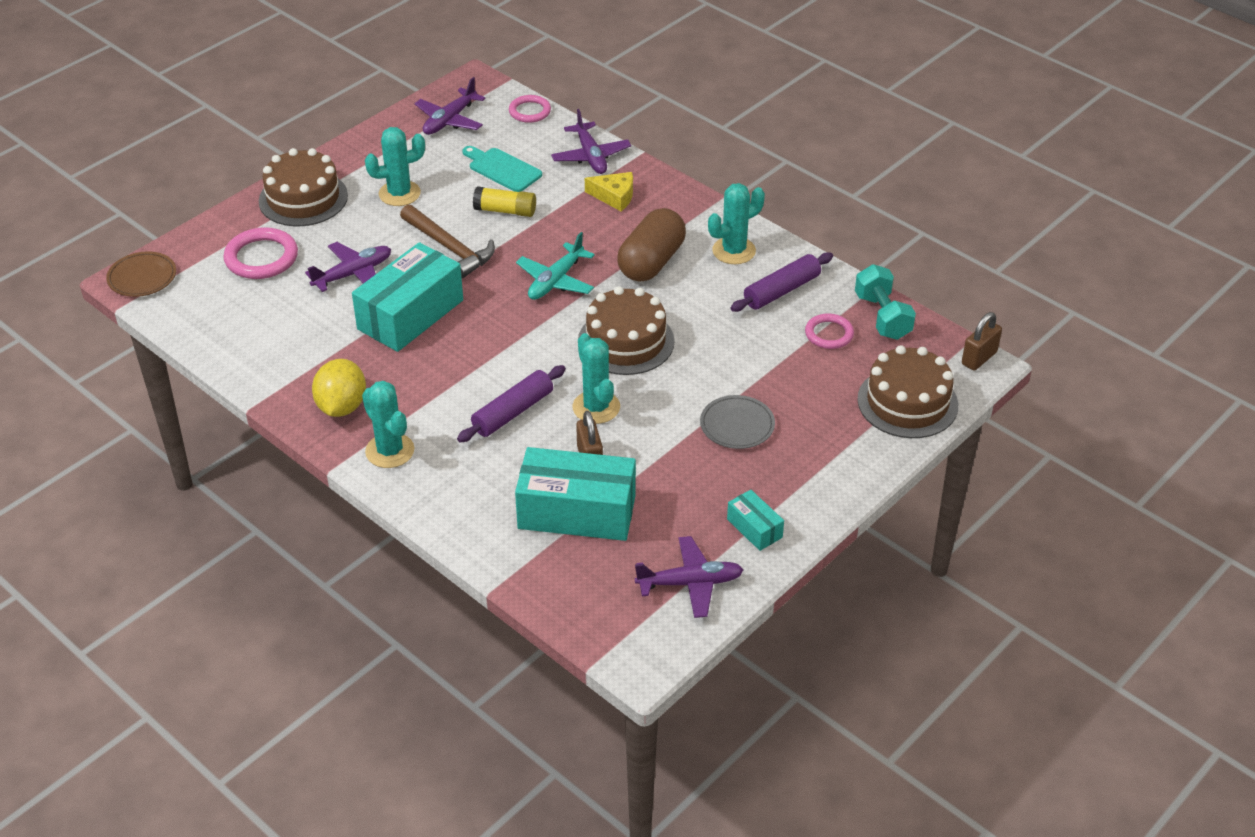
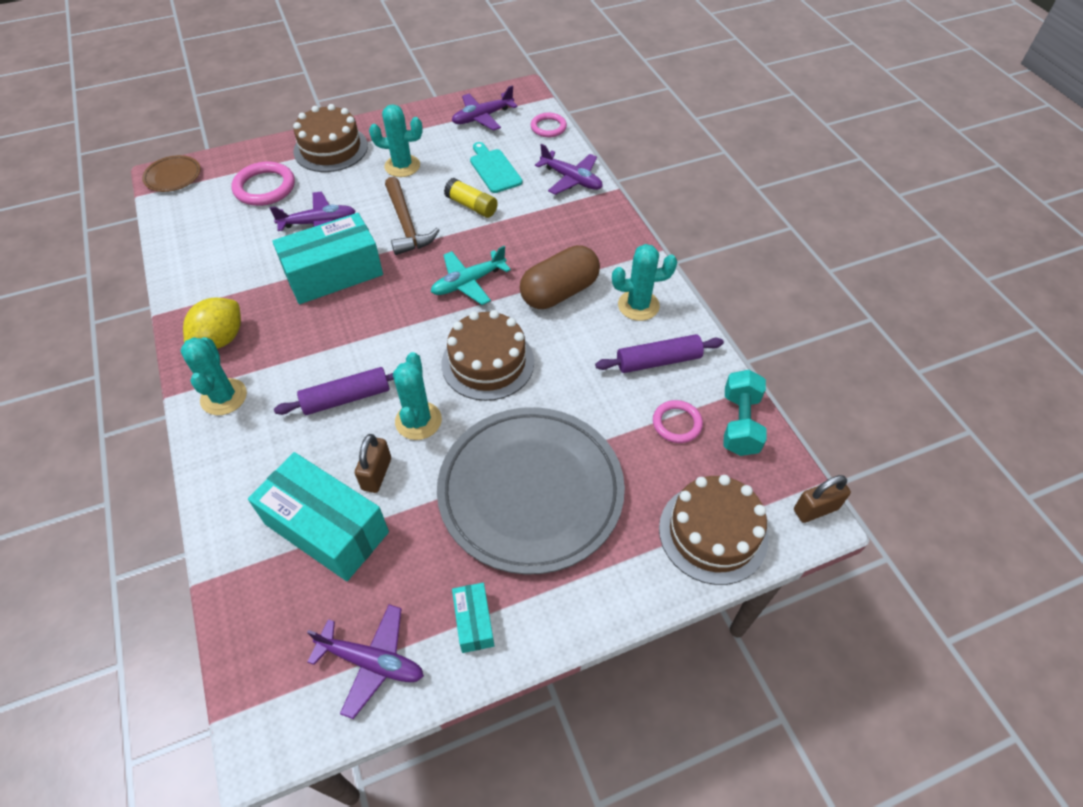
camera: 25 degrees right, 10 degrees up
(591, 156) = (571, 179): purple plane -> purple plane turned 60 degrees counterclockwise
(614, 196) = (567, 221): yellow cheese -> none
(737, 425) = (530, 491): grey plate -> grey plate, size x2.40

